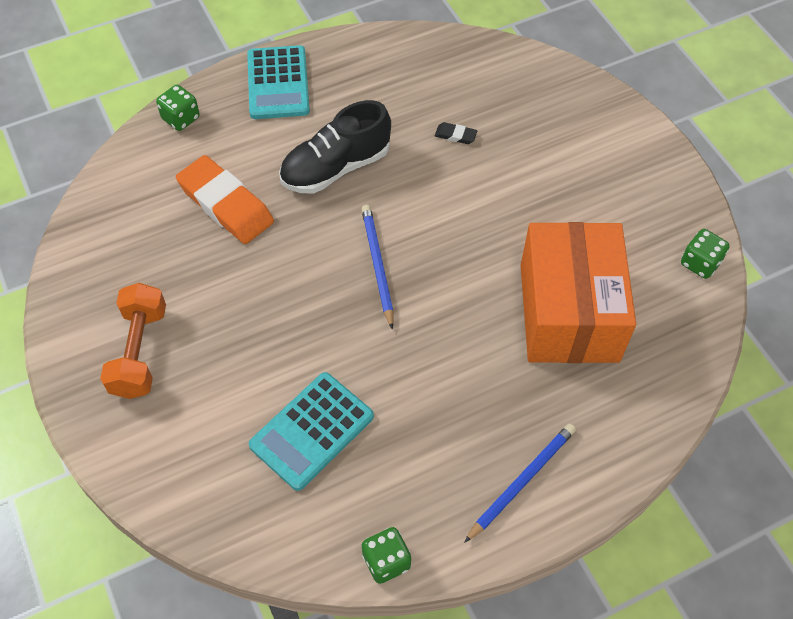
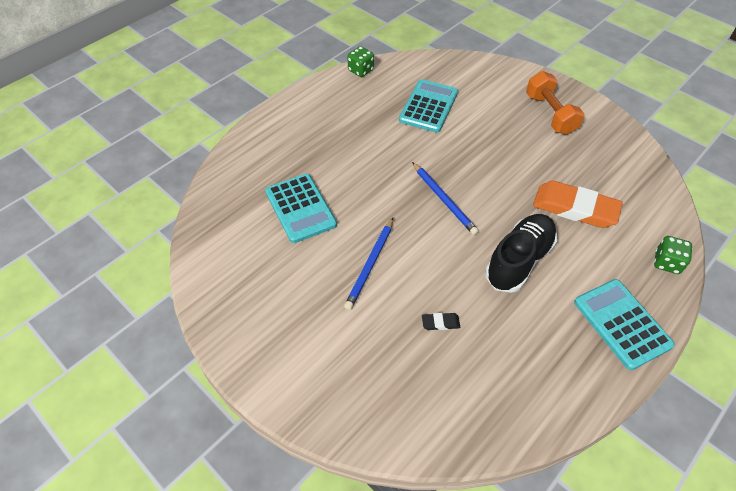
camera: 160 degrees right, 5 degrees down
(521, 481) = (303, 116): blue pencil -> blue pencil (370, 265)
(568, 312) = (300, 208): orange box -> turquoise calculator
(700, 263) = (207, 272): green dice -> none

